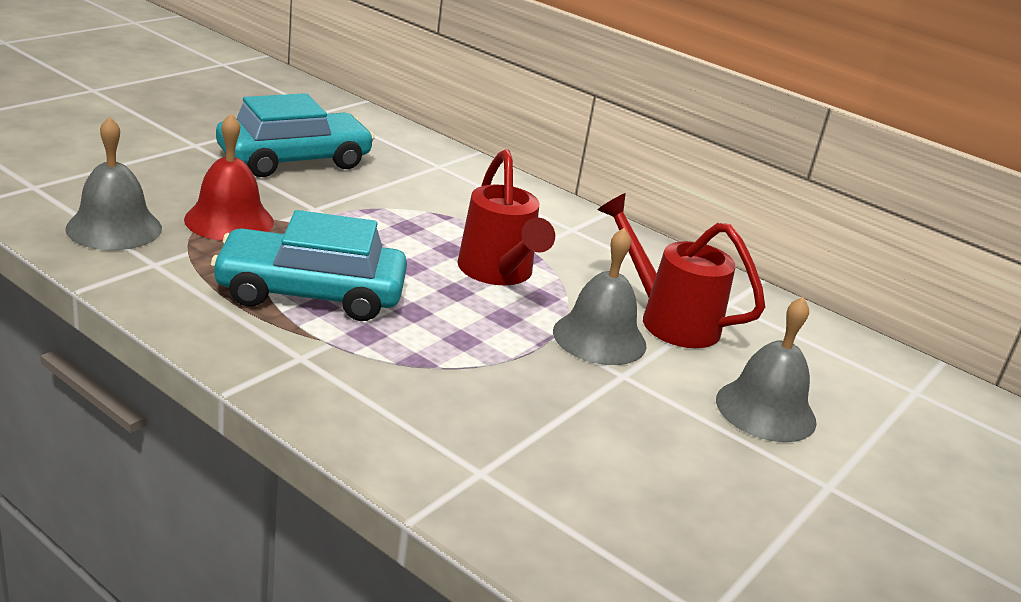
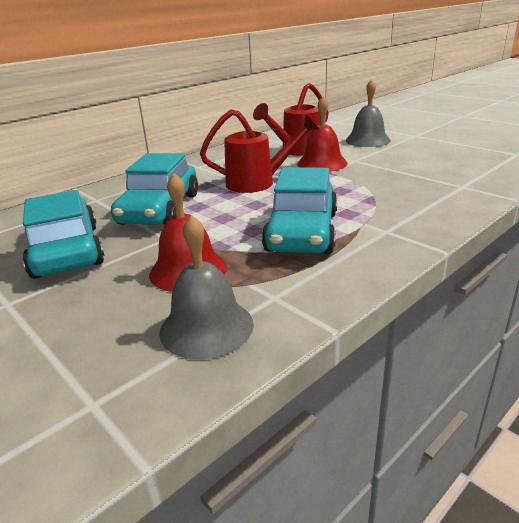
camera: 75 degrees left, 0 degrees up
(401, 204) = (160, 209): none -> turquoise car
(599, 338) = (322, 163): grey bell -> red bell

